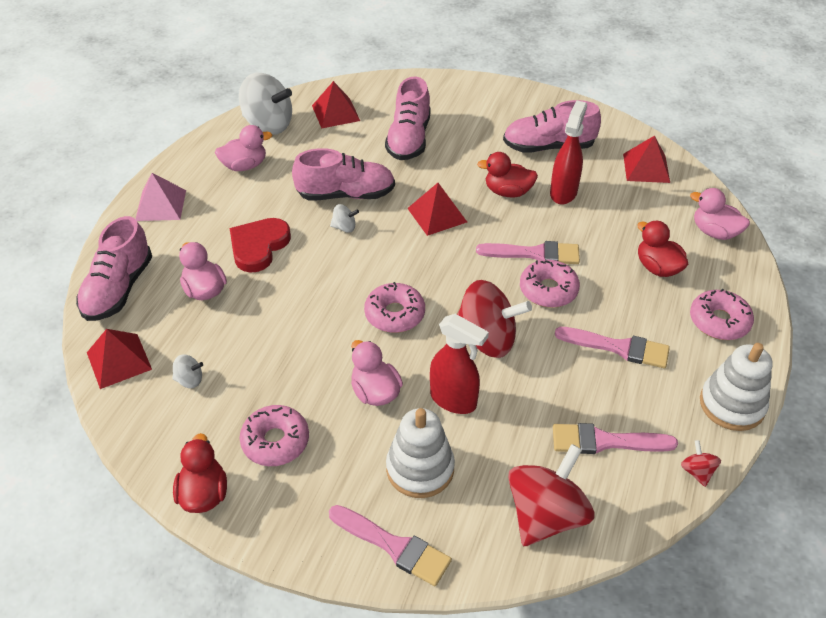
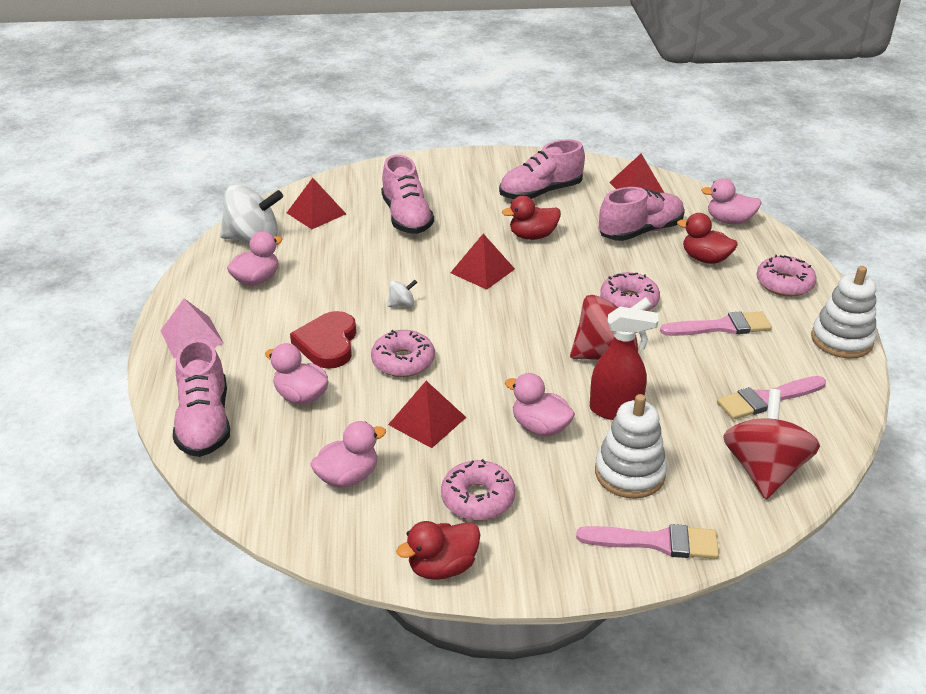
camera: 25 degrees left, 10 degrees down
(119, 360) = (257, 485): red pyramid -> red pyramid (427, 421)
(189, 380) = (348, 477): white spinning top -> pink duck
(204, 494) = (442, 567): red duck -> red duck turned 90 degrees counterclockwise
(346, 194) = (381, 277): pink shoe -> pink shoe (640, 231)
(395, 314) = (507, 360): pink donut -> pink donut (403, 361)
(534, 254) = (594, 277): pink brush -> none
(563, 192) = (582, 224): red spray bottle -> none
(697, 471) = (854, 396): red spinning top -> none

